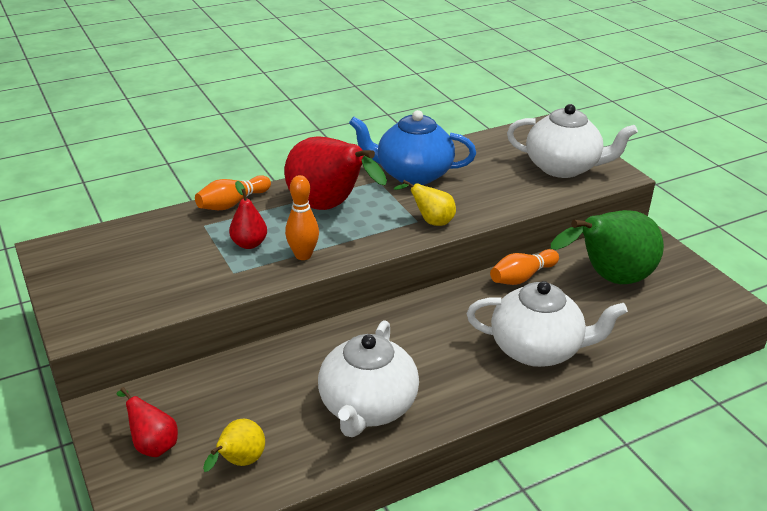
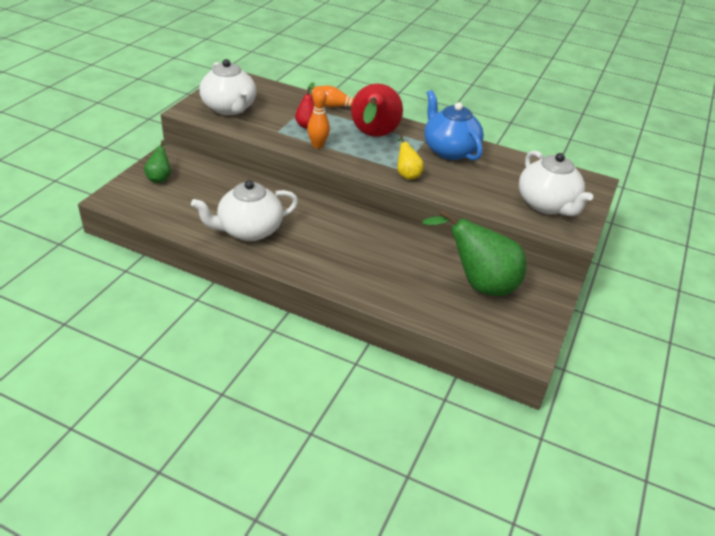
camera: 50 degrees right, 5 degrees up
(153, 444) = (160, 178): red pear -> green pear
(239, 462) = (171, 207): yellow pear -> none
(522, 277) = (432, 245): orange bowling pin -> none
(537, 349) = (366, 275): white teapot -> white teapot (229, 108)

